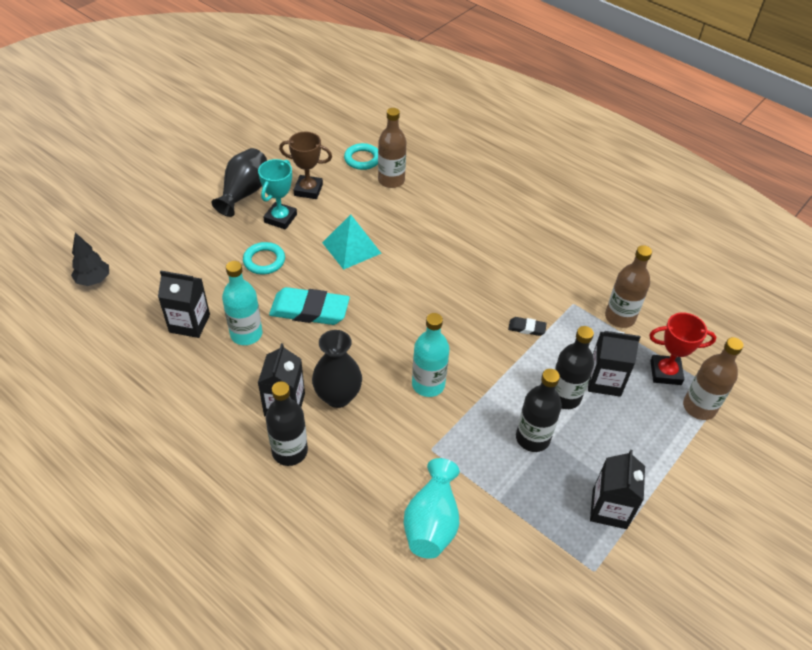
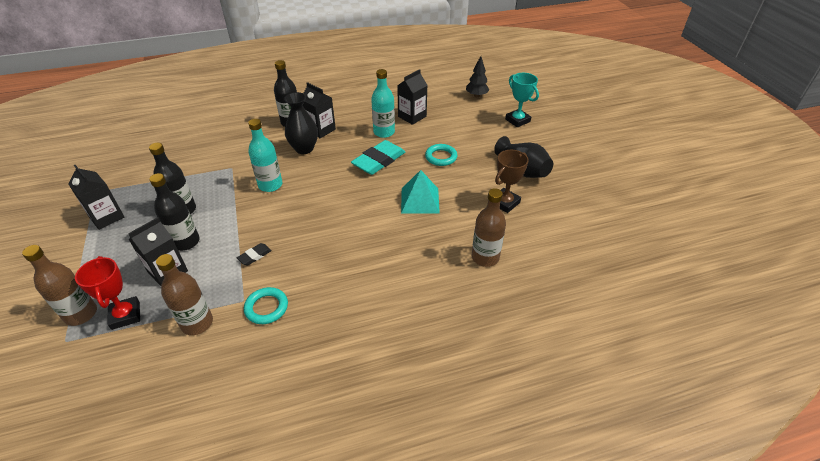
camera: 125 degrees right, 5 degrees down
(280, 218) = (480, 177): turquoise trophy -> turquoise trophy (517, 120)
(362, 159) = (528, 251): turquoise ring -> turquoise ring (266, 308)
(432, 522) = (196, 150): turquoise vase -> none
(665, 372) = (125, 315): red trophy -> red trophy turned 60 degrees counterclockwise

